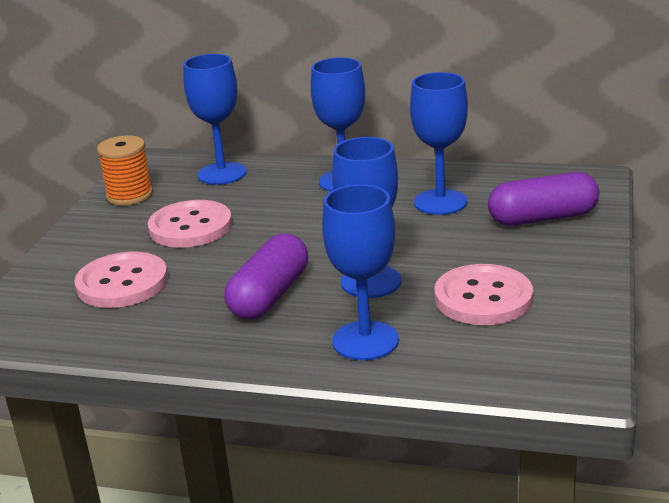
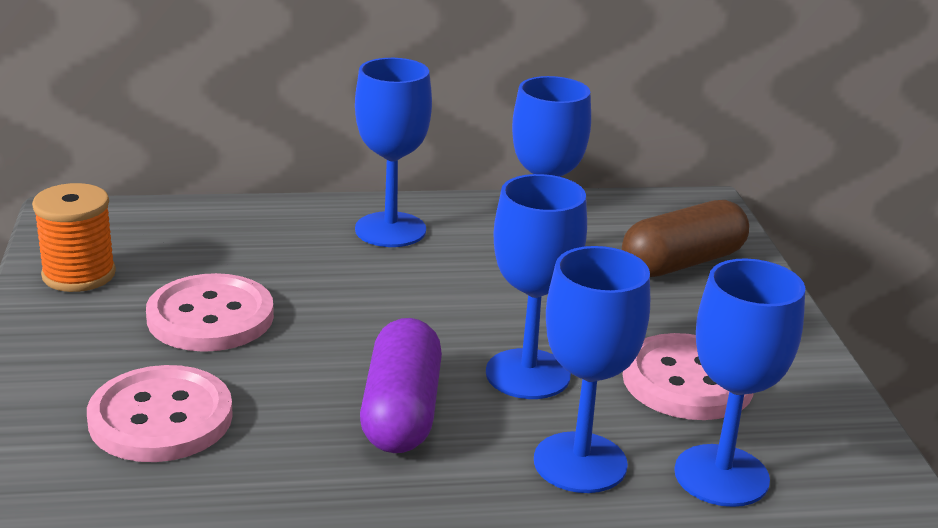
camera: 25 degrees left, 0 degrees up
(222, 173) = (204, 230): blue goblet -> blue goblet (721, 476)
(542, 218) = (682, 262): purple capsule -> brown capsule

